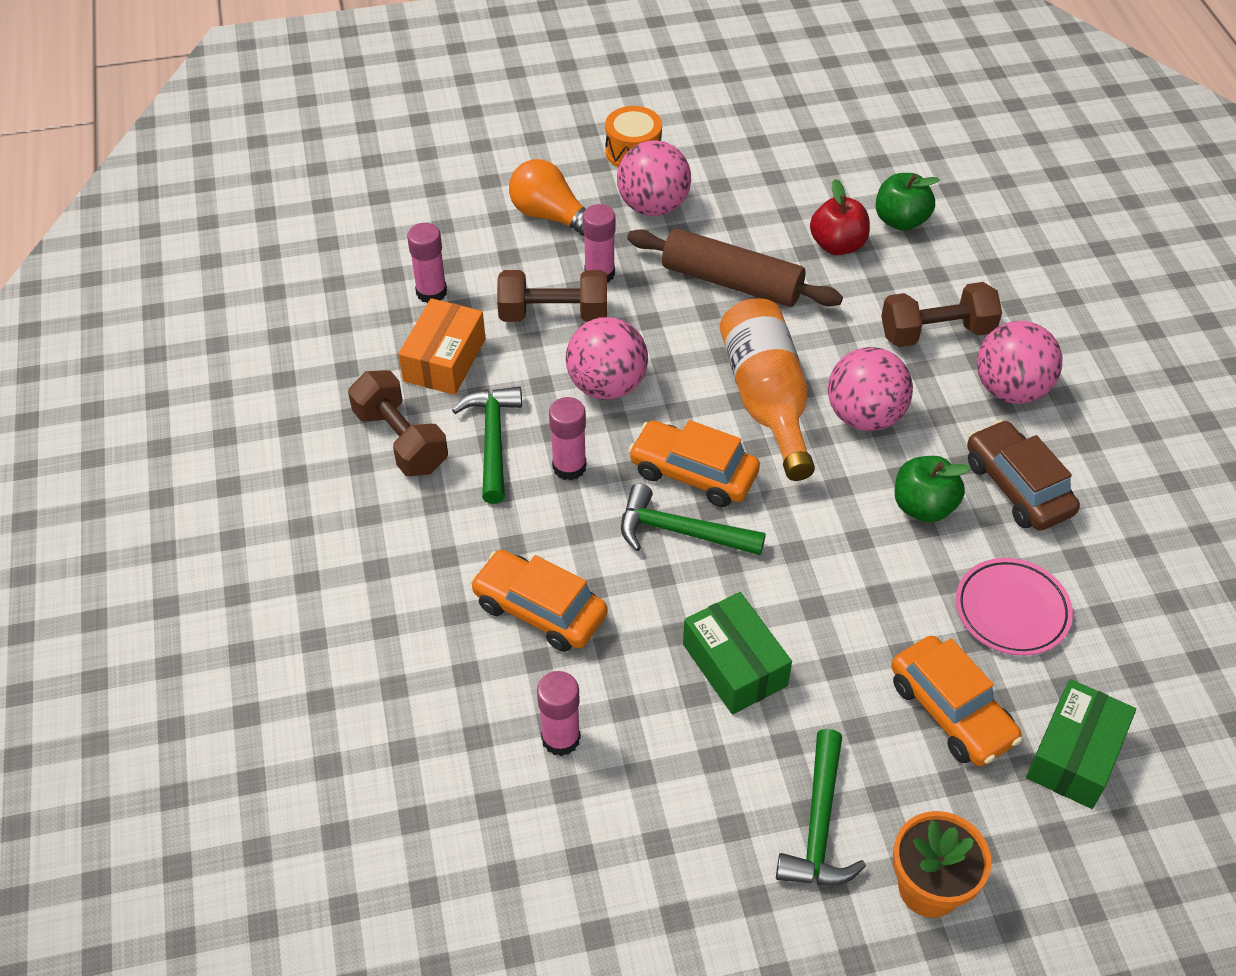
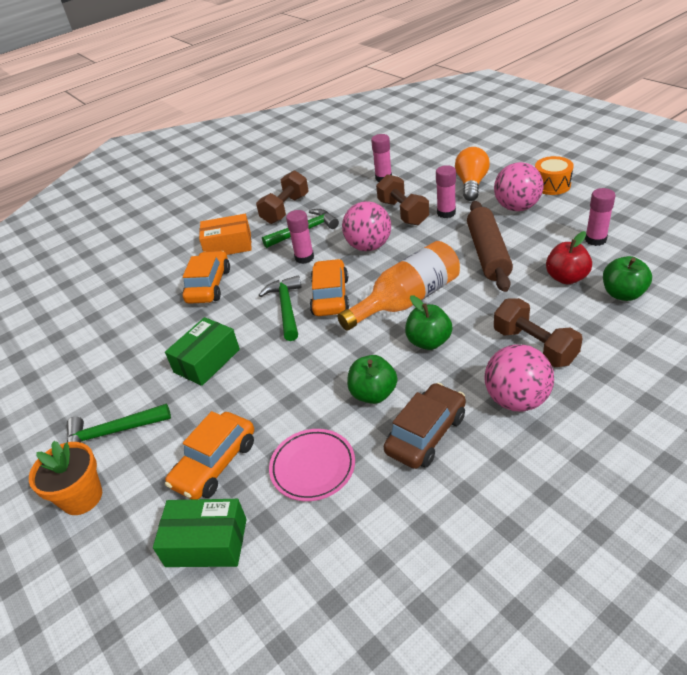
camera: 70 degrees right, 10 degrees down
(444, 360) = (344, 199): orange box -> orange box (228, 245)
(561, 738) = (136, 322): pink glue stick -> pink glue stick (595, 240)
(864, 416) = (428, 342): pink ball -> green apple

